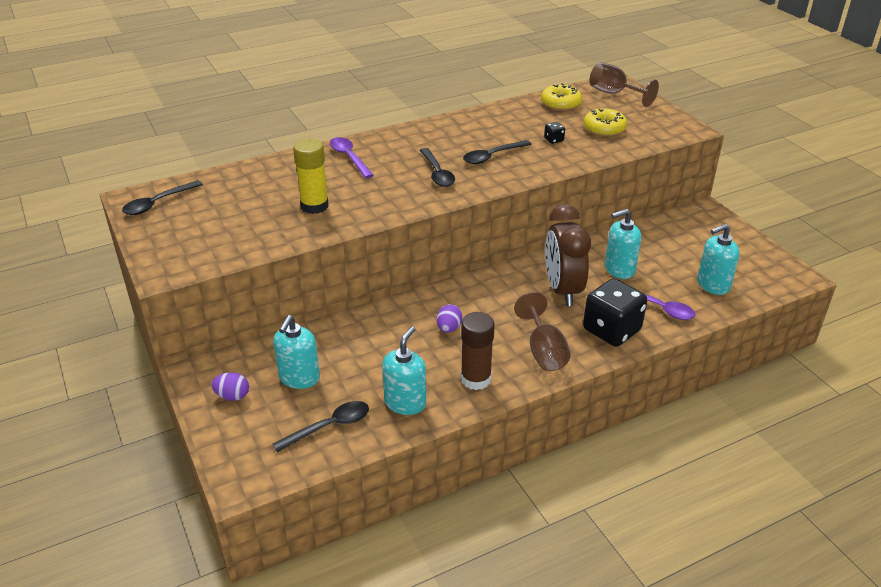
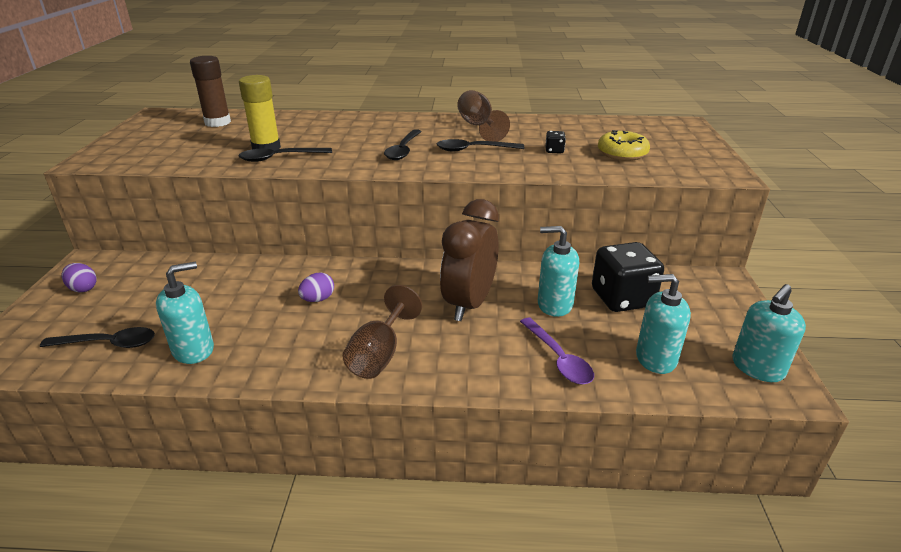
camera: 30 degrees right, 5 degrees down
(158, 203) = (165, 120): black spoon -> black spoon (279, 158)
(299, 378) = (146, 294): turquoise soap dispenser -> turquoise soap dispenser (757, 368)
(349, 157) = (348, 124): purple spoon -> none
(475, 379) = (281, 355): brown glue stick -> brown glue stick (217, 122)
(560, 104) = (600, 127): yellow donut -> none
(611, 330) = (477, 362): black dice -> black dice (622, 298)
(614, 94) = (671, 130): brown goblet -> brown goblet (478, 126)

